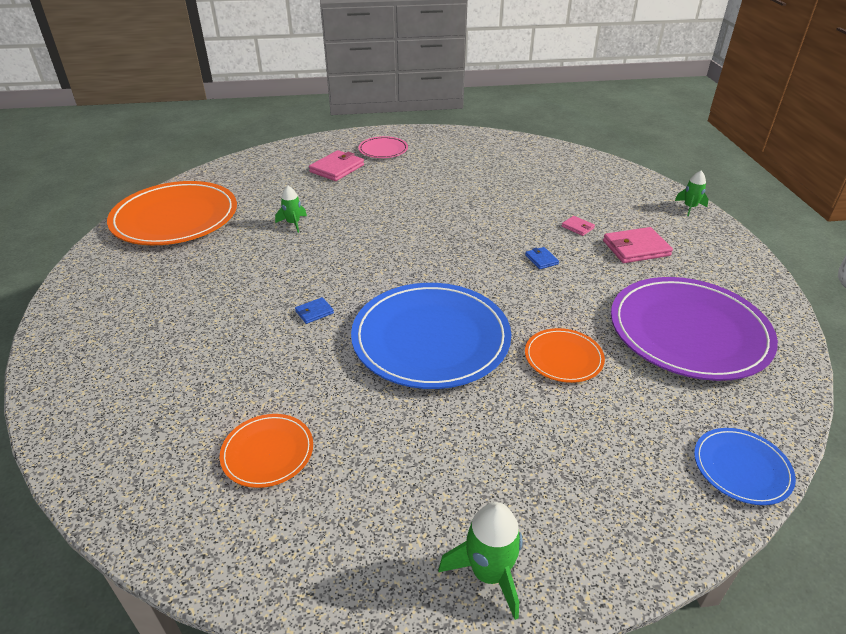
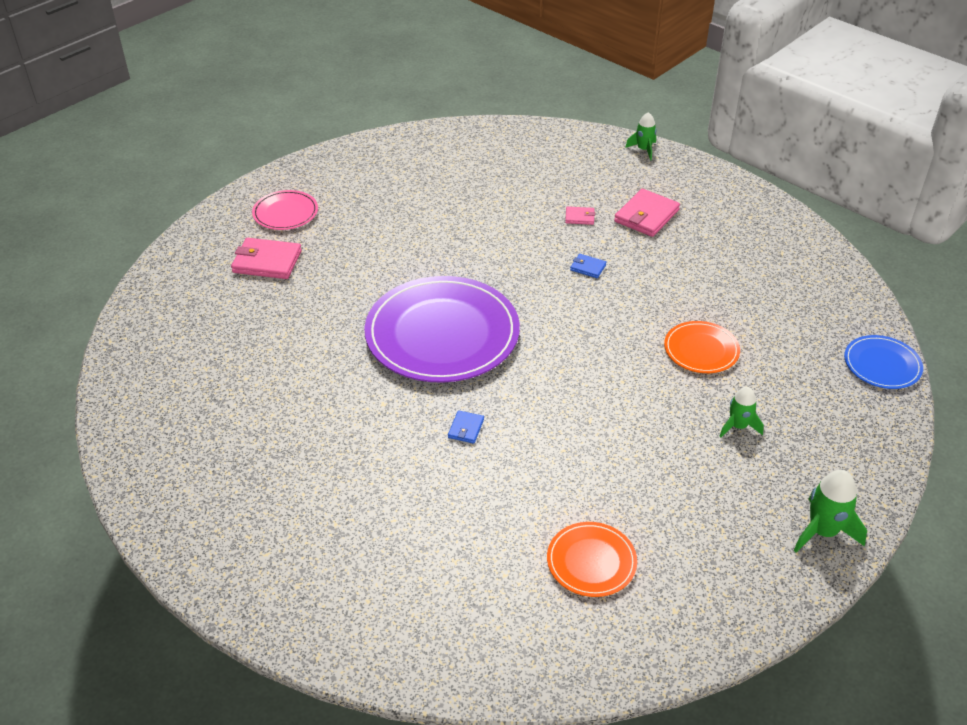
camera: 40 degrees left, 5 degrees up
(175, 217) = (171, 416): orange plate -> none
(293, 223) = (315, 351): green rocket -> green rocket (738, 426)
(337, 168) = (267, 262): pink wallet -> pink wallet turned 75 degrees counterclockwise
(431, 338) = (590, 393): blue plate -> none
(688, 331) = (757, 276): purple plate -> purple plate (442, 334)

